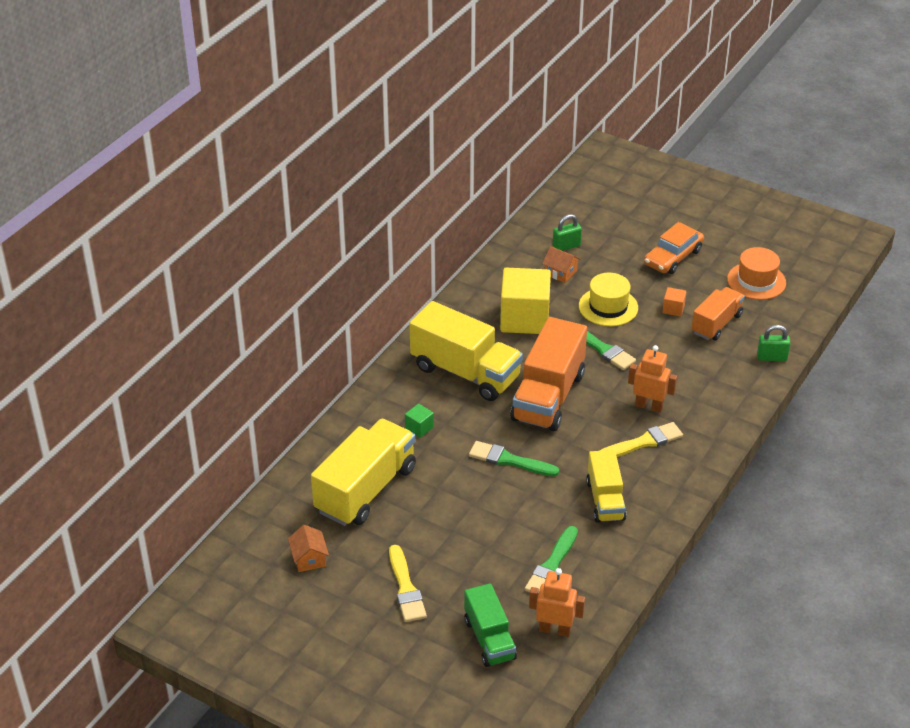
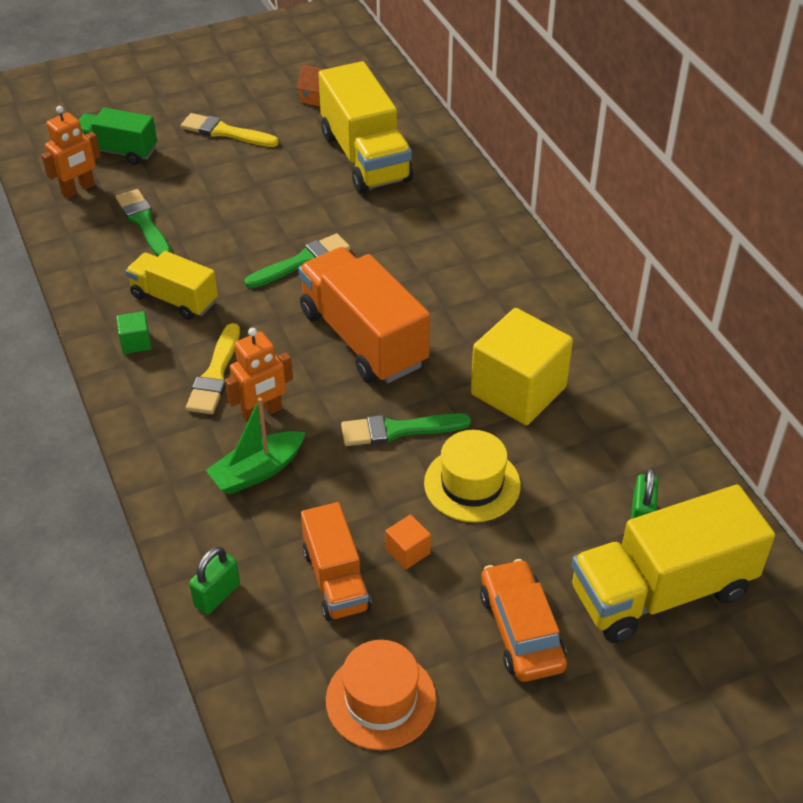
camera: 125 degrees right, 5 degrees up
(419, 428) = (413, 224): green cube -> green cube (136, 342)
(465, 372) = (466, 294): yellow truck -> yellow truck (661, 591)
(560, 272) = (585, 477): orange house -> none
(688, 385) = (257, 471): none -> green boat

